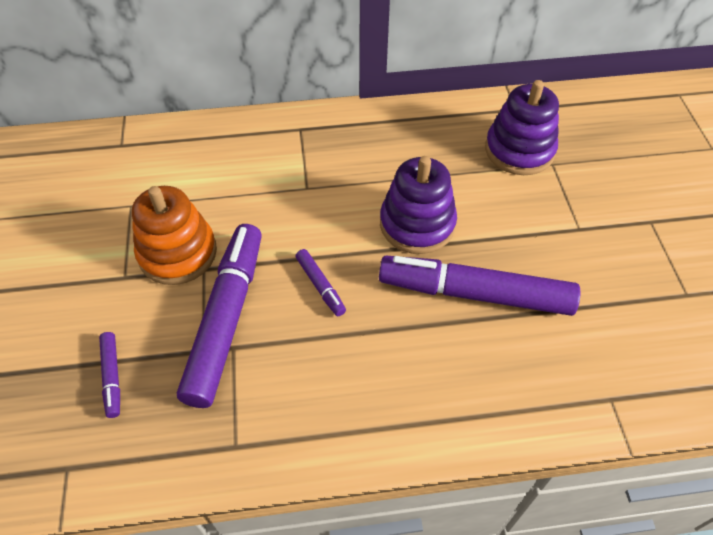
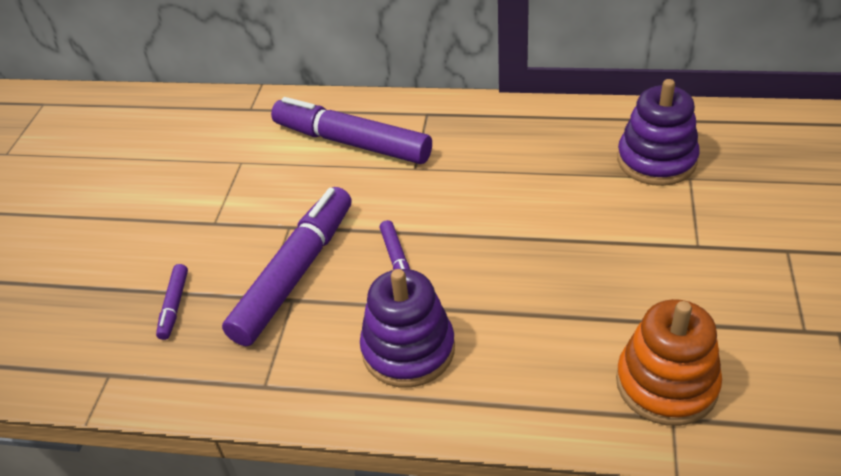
camera: 20 degrees right, 10 degrees down
(178, 253) = (270, 209): orange stacking toy -> orange stacking toy (666, 384)
(417, 224) = (517, 216): purple stacking toy -> purple stacking toy (408, 349)
(475, 294) = (556, 291): purple marker -> purple marker (352, 142)

